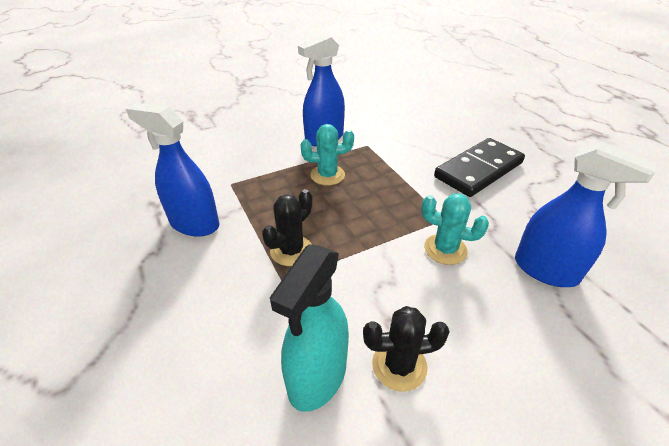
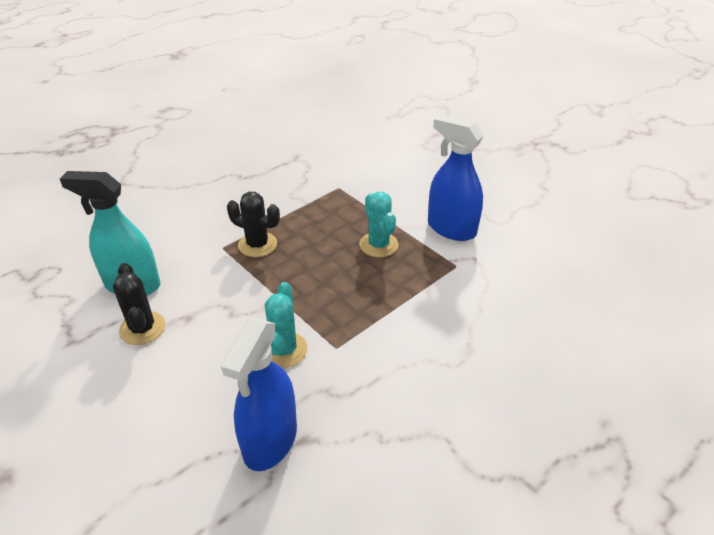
camera: 75 degrees right, 0 degrees up
(194, 224) = (277, 184): blue spray bottle -> none
(478, 170) = (451, 377): black domino -> none

